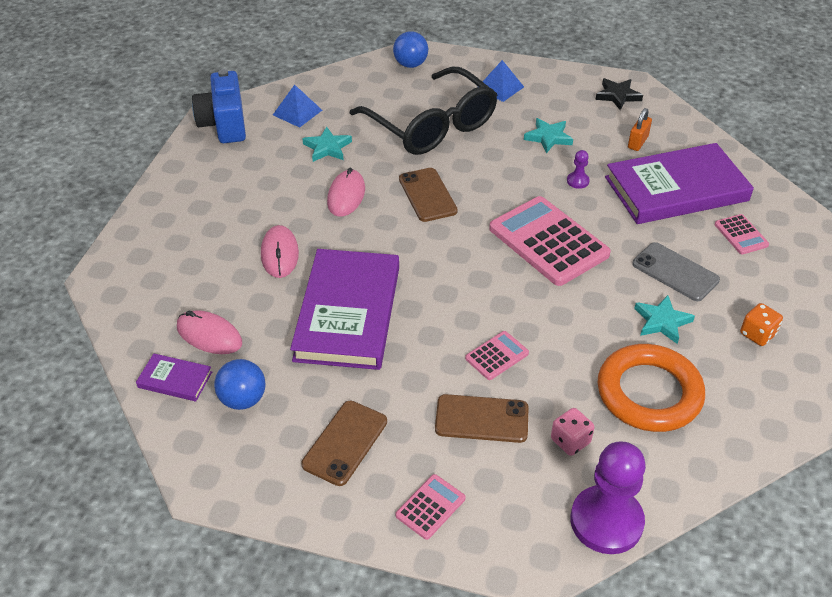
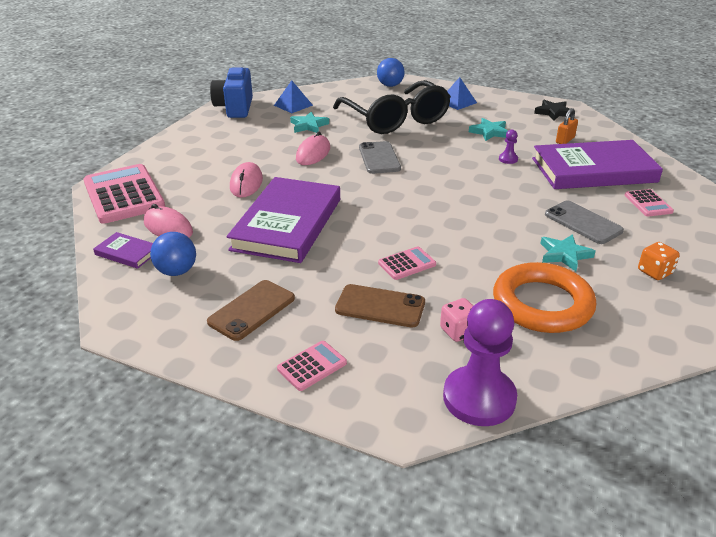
camera: 10 degrees right, 10 degrees down
(427, 195) = (379, 158): brown phone -> grey phone
(548, 241) = (473, 194): pink calculator -> pink calculator (124, 195)

